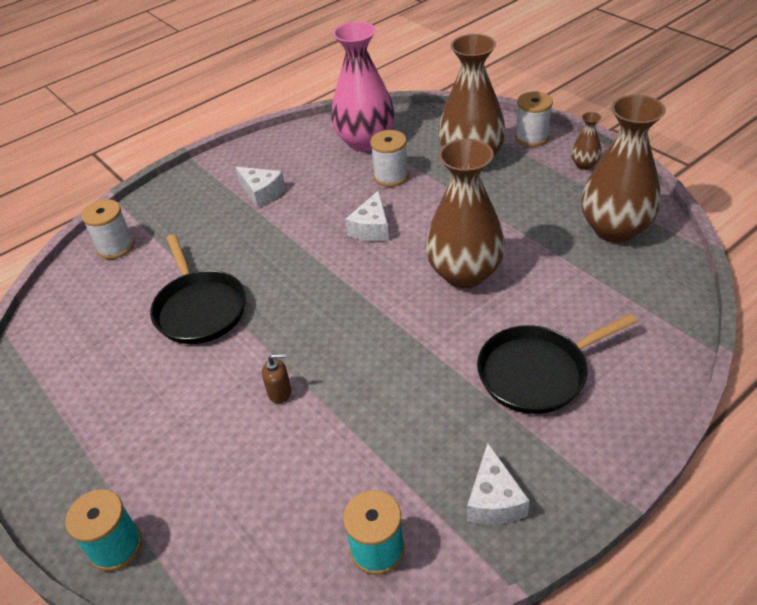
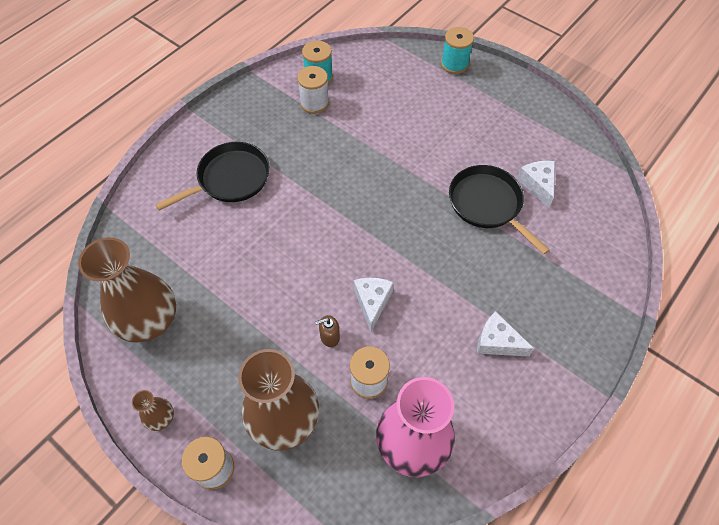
camera: 165 degrees right, 15 degrees up
(116, 247) = (600, 259): white spool -> white spool (314, 103)
(280, 392) = (399, 149): brown soap dispenser -> brown soap dispenser (329, 337)
(464, 273) = (283, 258): brown vase -> none
(494, 500) = (259, 105): white cheese -> white cheese (537, 185)

